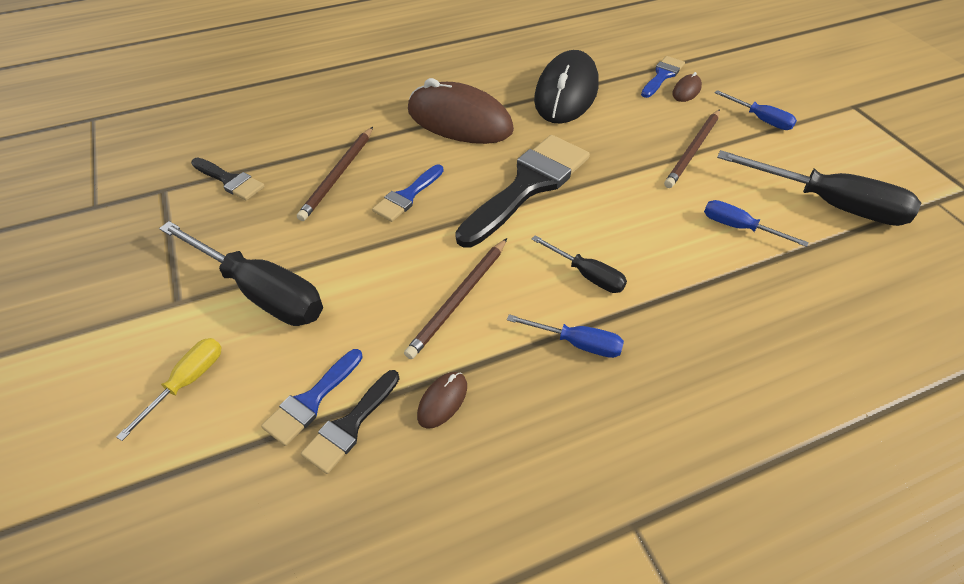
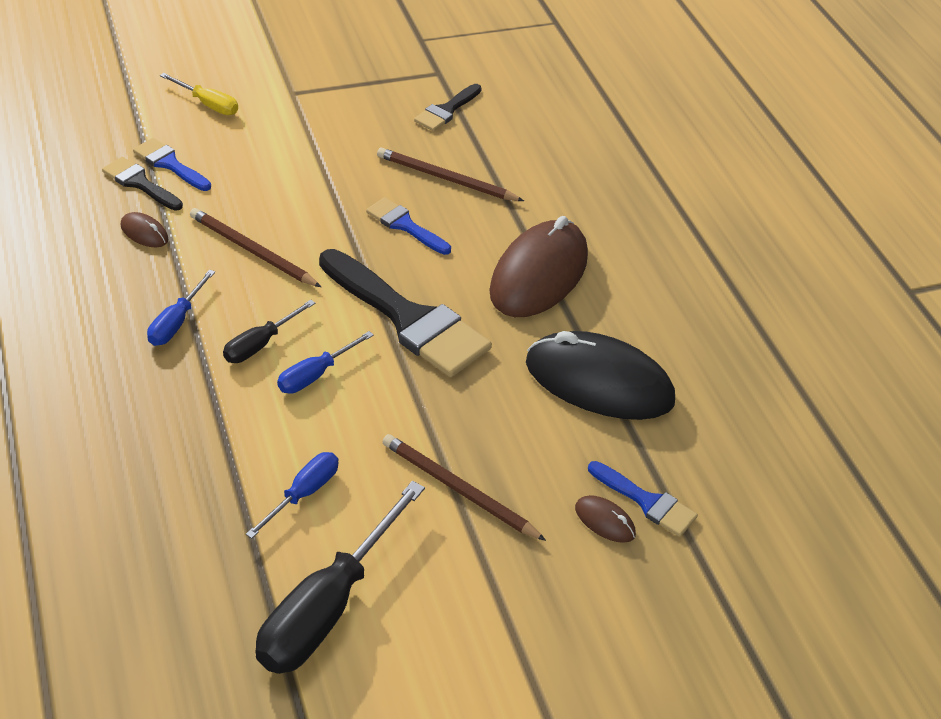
camera: 90 degrees right, 5 degrees down
(261, 292) = (292, 135): black screwdriver -> none
(760, 119) = (526, 593): blue screwdriver -> blue screwdriver (315, 375)

